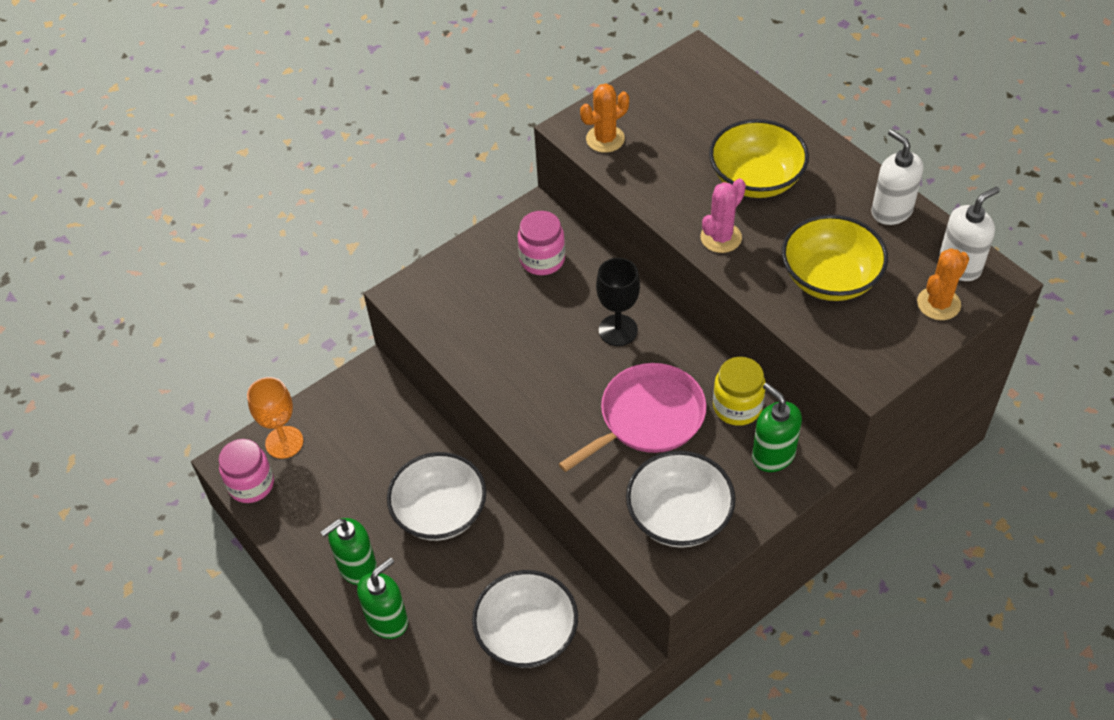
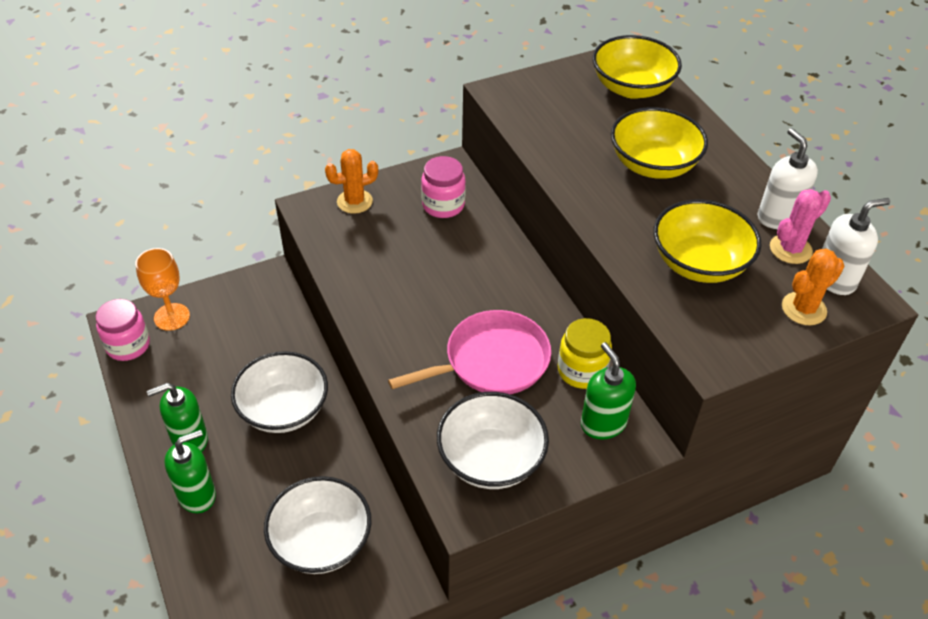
camera: 10 degrees right, 5 degrees down
(605, 139) = (523, 105): orange cactus -> orange cactus (354, 201)
(618, 330) = (490, 278): black goblet -> none
(709, 93) = (632, 88): none -> yellow bowl
(721, 237) = (603, 206): pink cactus -> pink cactus (790, 249)

